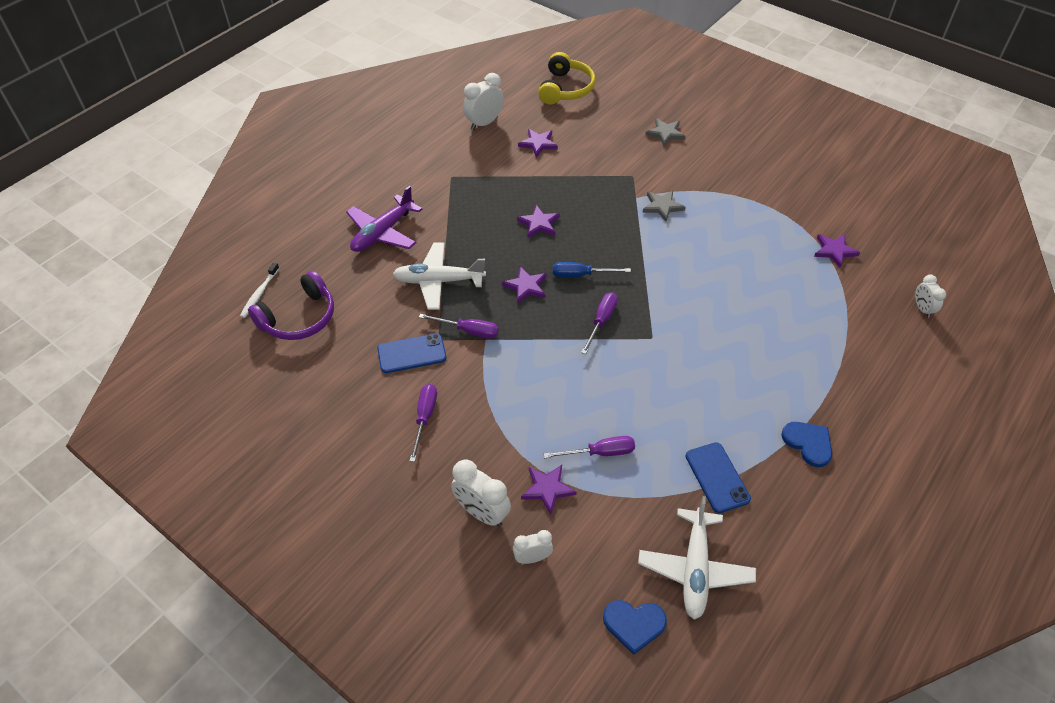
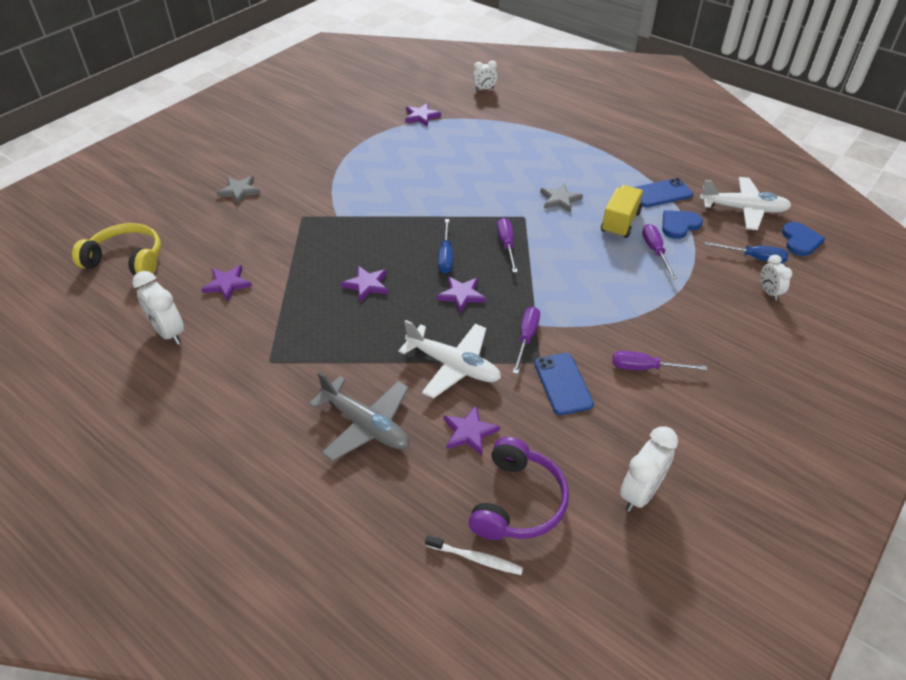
camera: 90 degrees left, 5 degrees down
(299, 318) = (518, 502): purple headphones -> purple headphones turned 60 degrees clockwise
(383, 233) = (366, 425): purple plane -> grey plane
(438, 281) = (453, 366): white plane -> white plane turned 60 degrees counterclockwise
(482, 513) = (738, 323): white clock -> white clock (640, 493)
(547, 489) = (700, 283): purple star -> purple star (469, 432)
(595, 556) = (753, 258): none -> blue screwdriver
(601, 321) = (506, 245): purple screwdriver -> purple screwdriver turned 60 degrees clockwise
(651, 425) = (620, 222): none -> yellow truck
(662, 206) = (353, 200): grey star -> grey star (560, 199)
(808, 443) = (619, 150): blue heart -> blue heart (679, 225)

